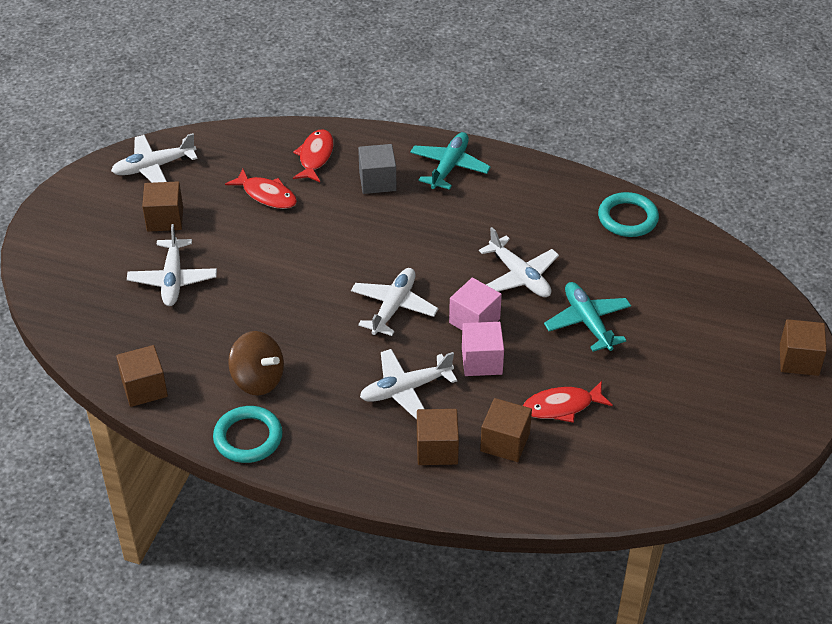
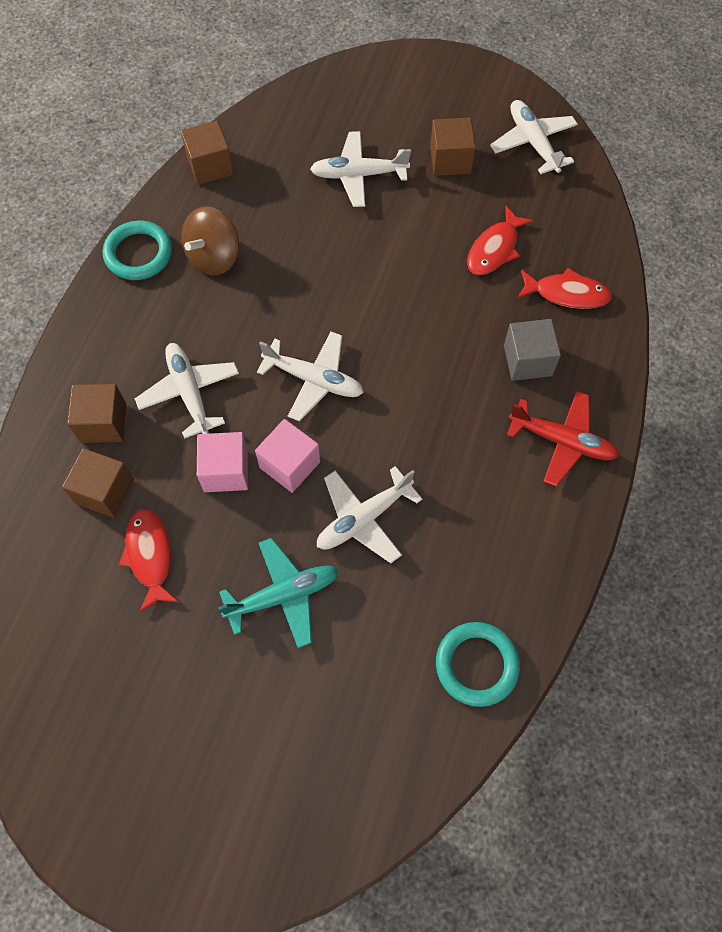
camera: 90 degrees right, 20 degrees up
(449, 167) = (562, 441): turquoise plane -> red plane
(799, 360) = (202, 875): brown cube -> none

